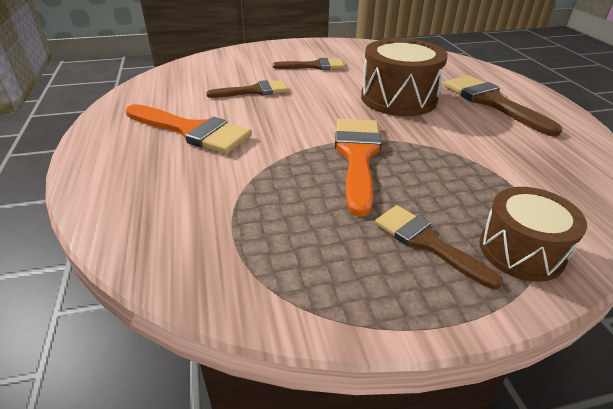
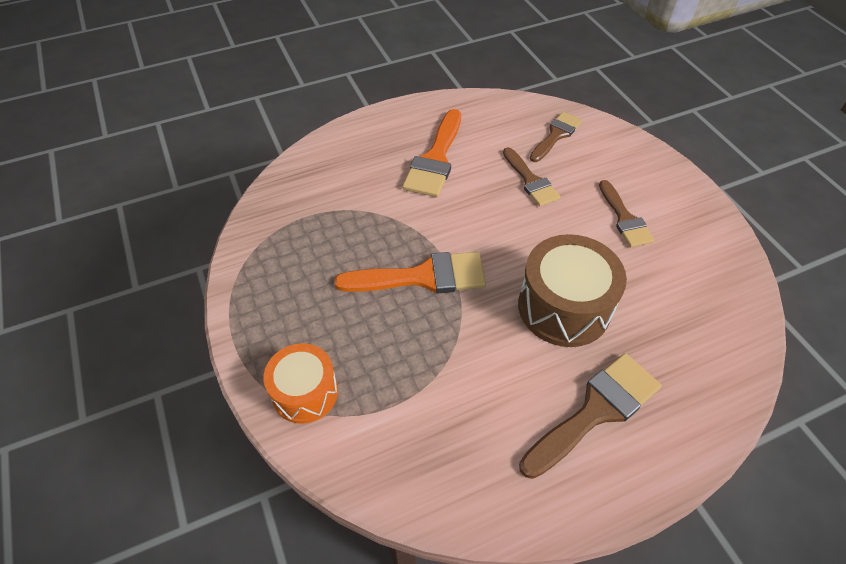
camera: 80 degrees right, 15 degrees up
(426, 242) = (308, 328): brown brush -> brown brush (556, 135)
(521, 251) = (305, 392): brown drum -> orange drum

